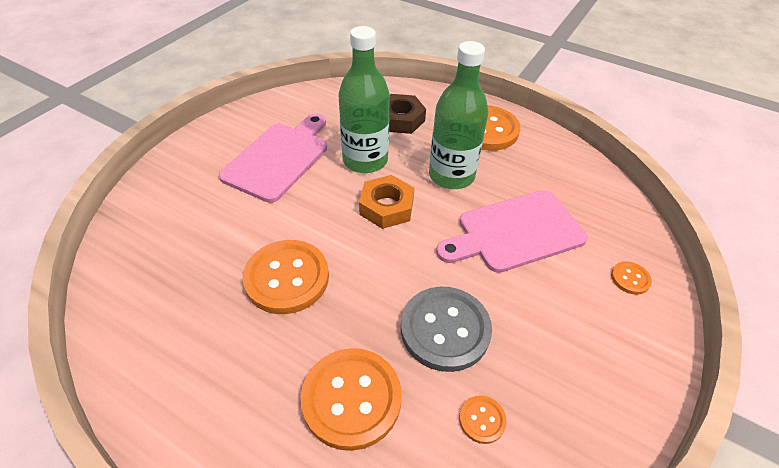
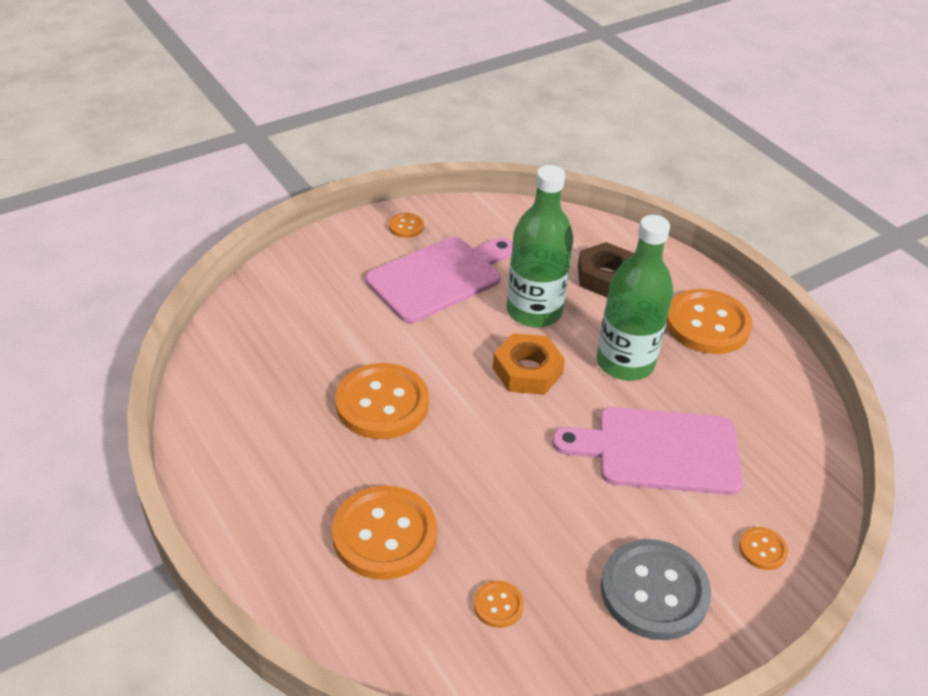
camera: 25 degrees right, 5 degrees down
(232, 128) = (406, 226): none -> orange button
(445, 329) = (513, 514): grey button -> grey button (654, 591)

